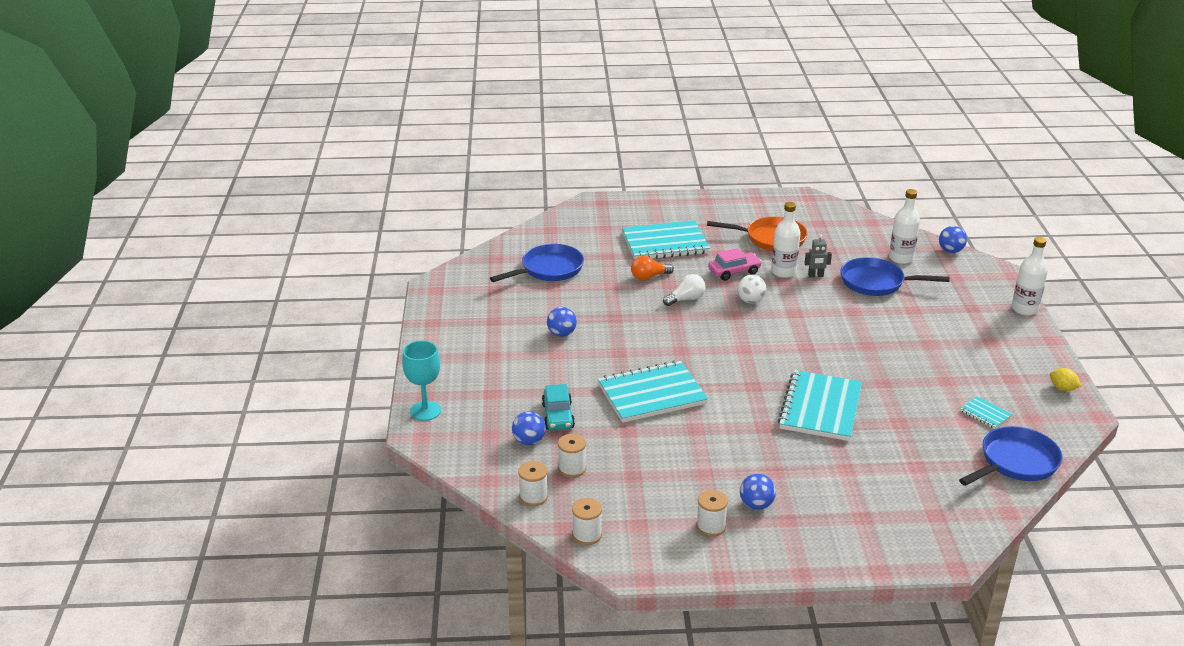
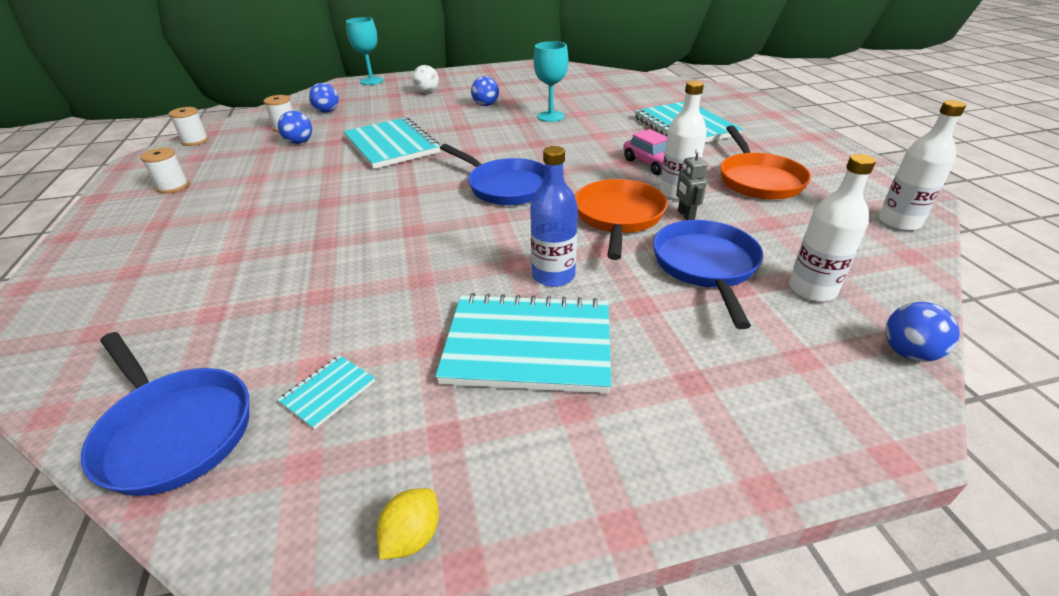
camera: 80 degrees right, 5 degrees up
(533, 497) = (254, 120): white spool -> none
(549, 269) = (591, 90): blue pan -> blue pan (506, 186)
(558, 416) = (360, 116): turquoise car -> none
(612, 301) = (550, 116): none -> turquoise goblet
(649, 277) = (606, 126): orange light bulb -> none
(686, 299) = (573, 145): white light bulb -> none
(750, 301) = (590, 177): white ball -> white ball (427, 92)
(756, 505) = (193, 206): blue ball -> blue ball (299, 142)
(814, 300) = (618, 217): none -> orange pan
(820, 408) = (361, 233): turquoise notebook -> turquoise notebook (528, 345)
(882, 333) = (553, 276): none -> blue bottle
(1024, 309) = (743, 476): white bottle -> white bottle (899, 222)

